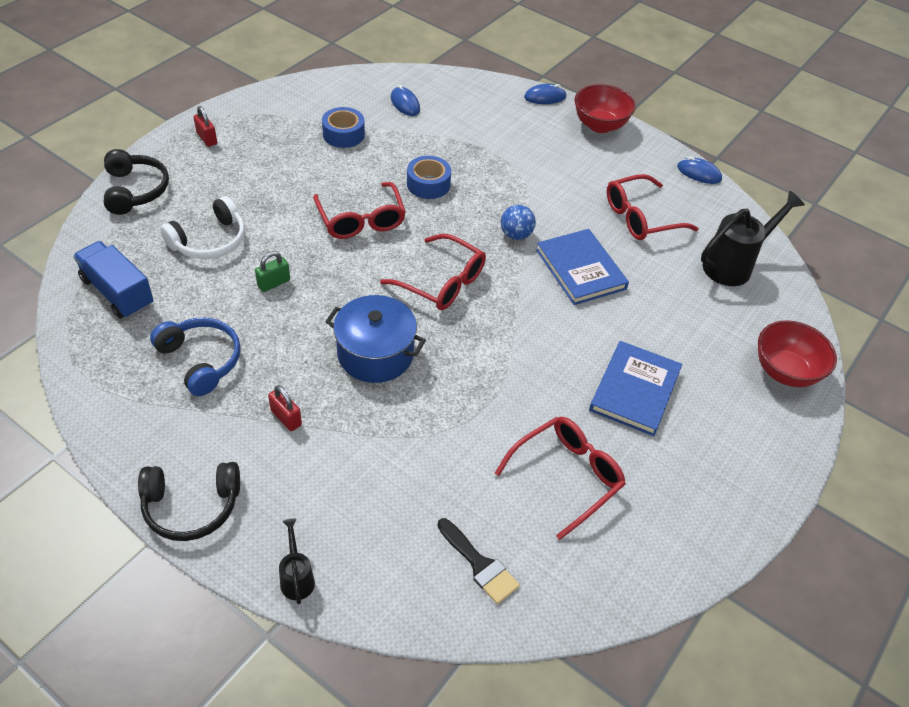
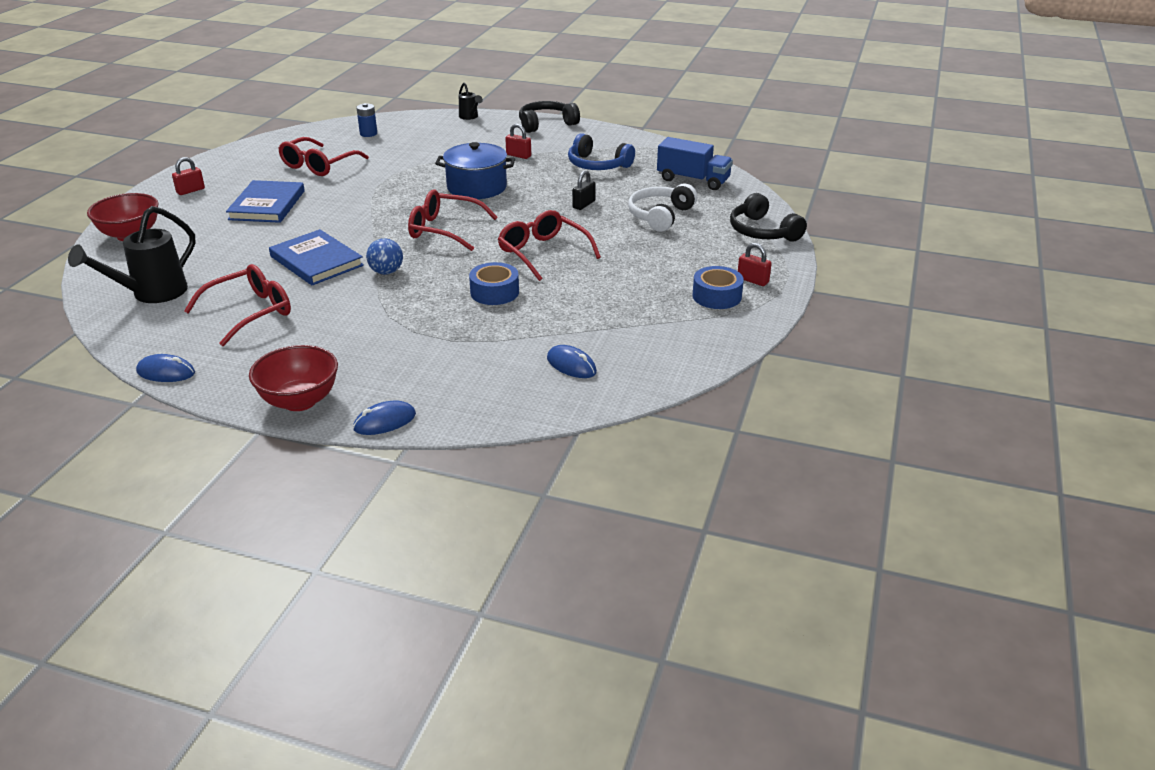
camera: 165 degrees right, 15 degrees down
(274, 283) = (583, 204): green padlock -> black padlock
(343, 134) = (618, 316): blue tape -> blue tape (716, 296)
(479, 564) = (368, 134): black brush -> blue battery
(737, 457) = (190, 191): none -> red padlock

